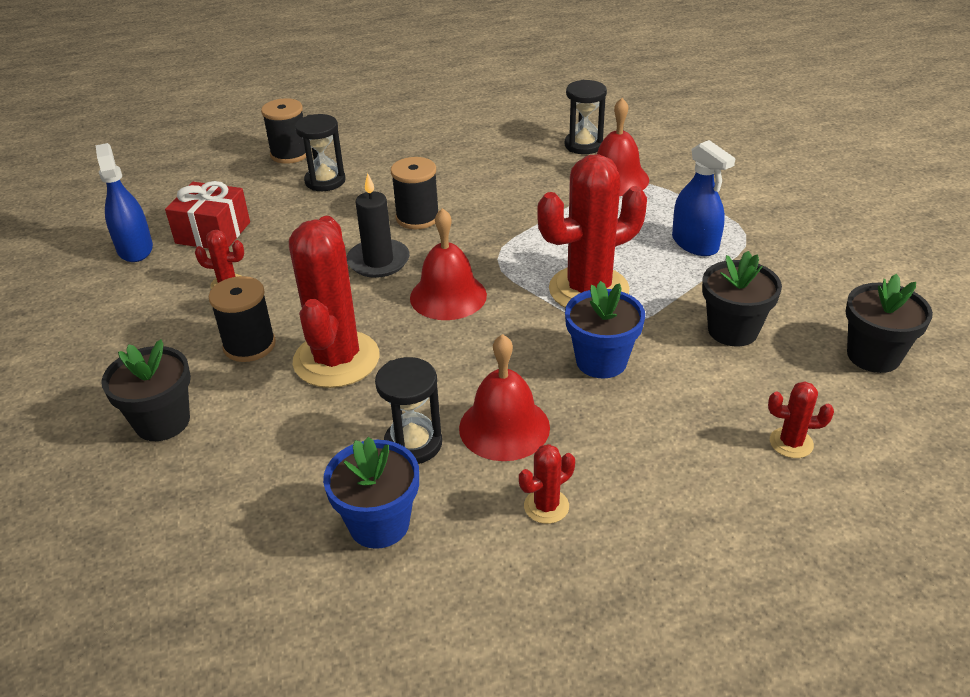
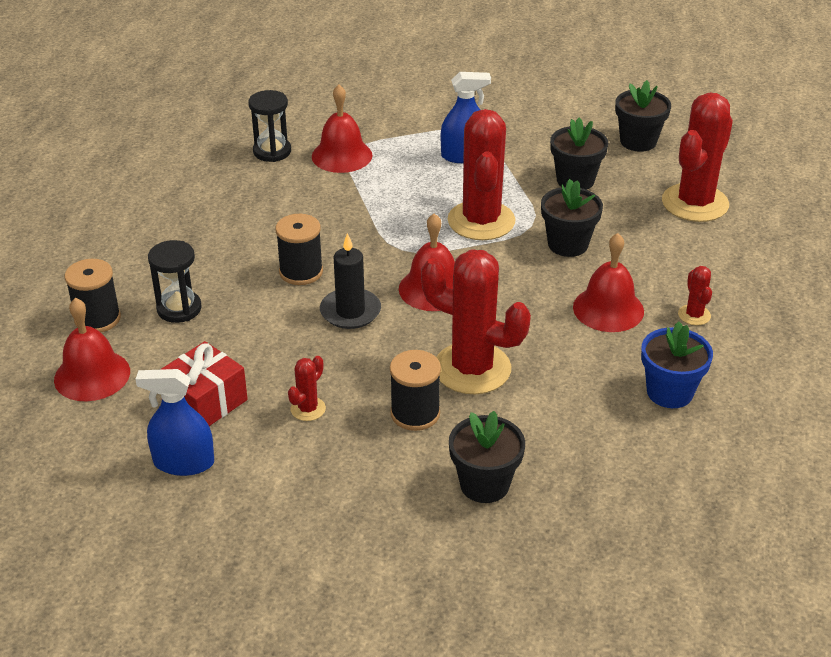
camera: 65 degrees left, 0 degrees up
(221, 176) = (92, 375): none -> red bell
(413, 444) = (598, 355): black hourglass -> none
(601, 361) = (568, 244): blue flower pot -> black flower pot
(791, 443) = (695, 203): red cactus -> red cactus, size x2.28

